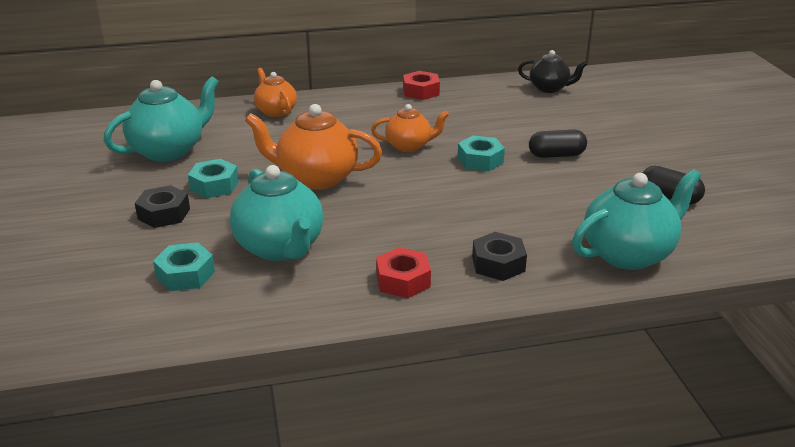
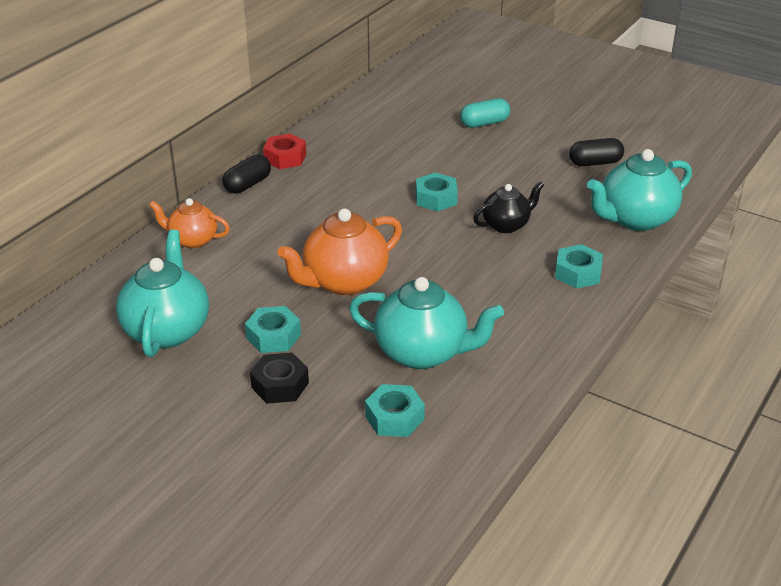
camera: 45 degrees left, 5 degrees up
(403, 280) = (543, 322): red nut -> none
(409, 146) = (364, 214): orange teapot -> none
(498, 264) = (578, 273): black nut -> turquoise nut
(549, 88) = (380, 106): black teapot -> black teapot (506, 225)
(556, 155) = (479, 166): black capsule -> black capsule (248, 185)
(617, 130) = (484, 123): none -> turquoise capsule
(629, 254) = (635, 219): turquoise teapot -> turquoise teapot turned 135 degrees counterclockwise

